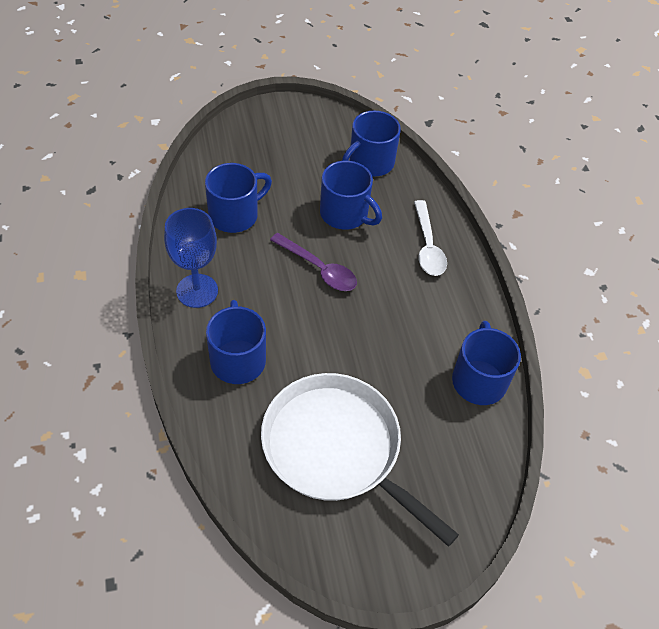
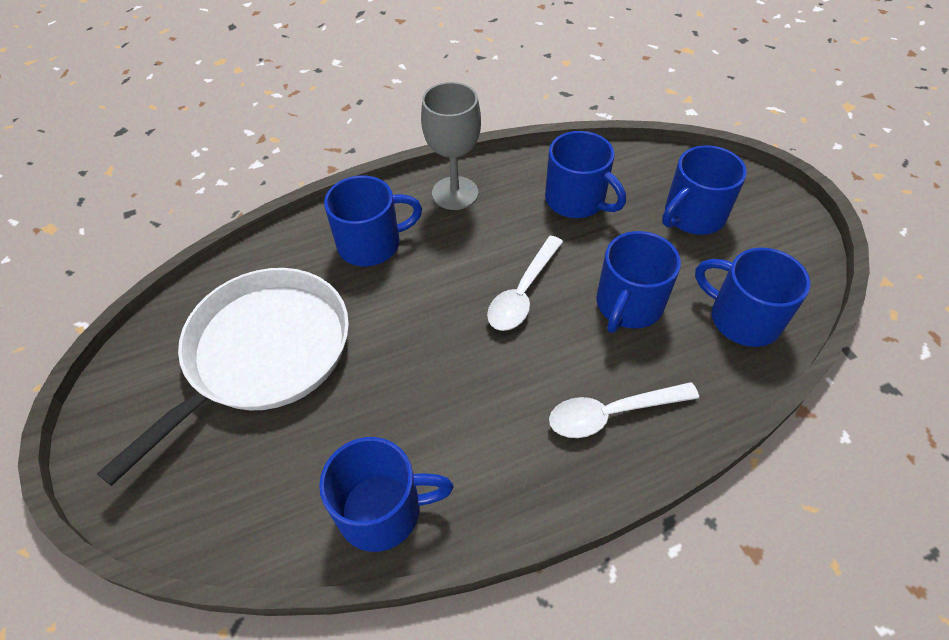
camera: 85 degrees right, 0 degrees up
(197, 291) = (455, 193): blue goblet -> grey goblet
(274, 156) = (693, 216): none -> blue mug
(319, 269) = (523, 293): purple spoon -> white spoon

